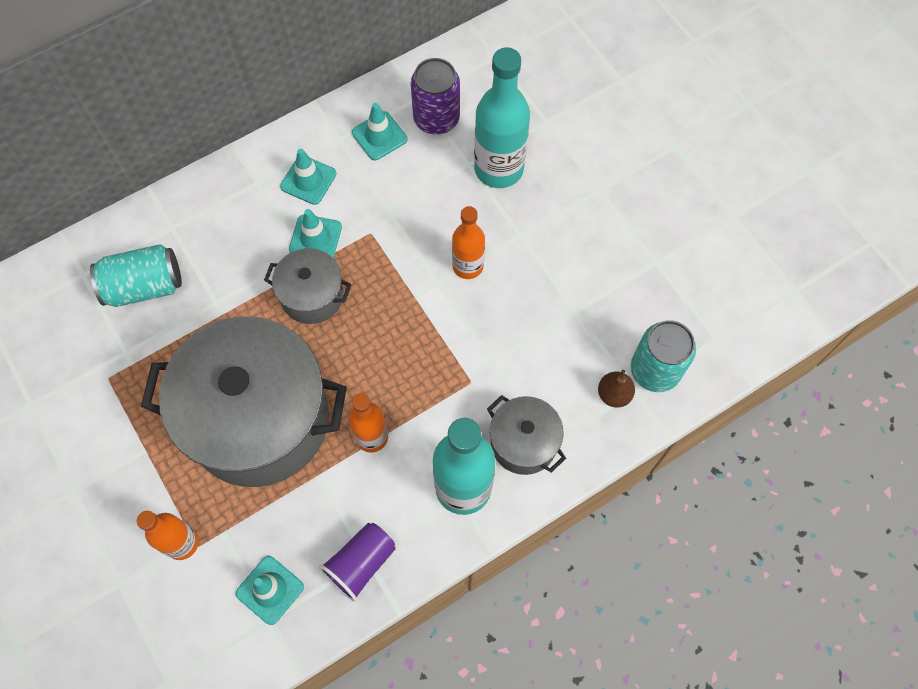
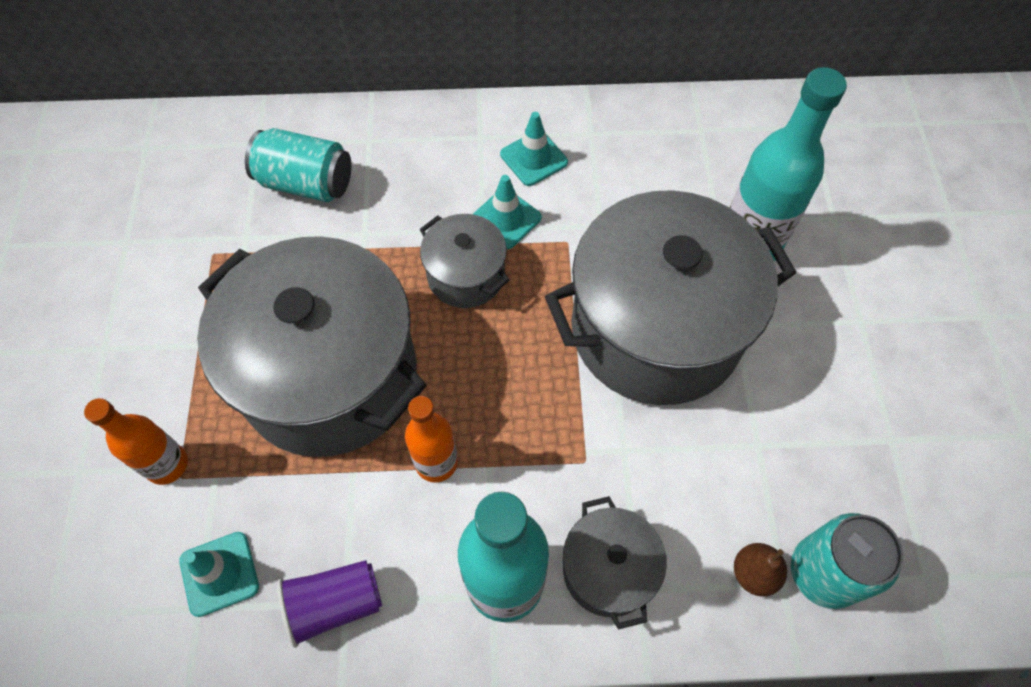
camera: 30 degrees right, 5 degrees down
(379, 136) = (635, 149): turquoise traffic cone -> none
(436, 119) = (708, 159): purple can -> none
(468, 266) = (656, 329): orange bottle -> grey pot

